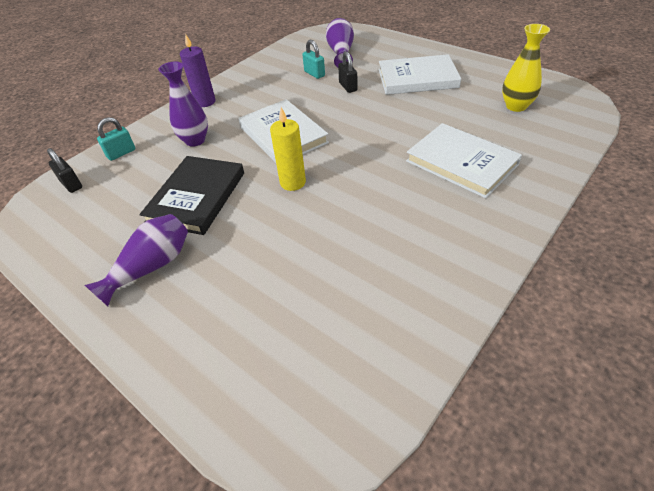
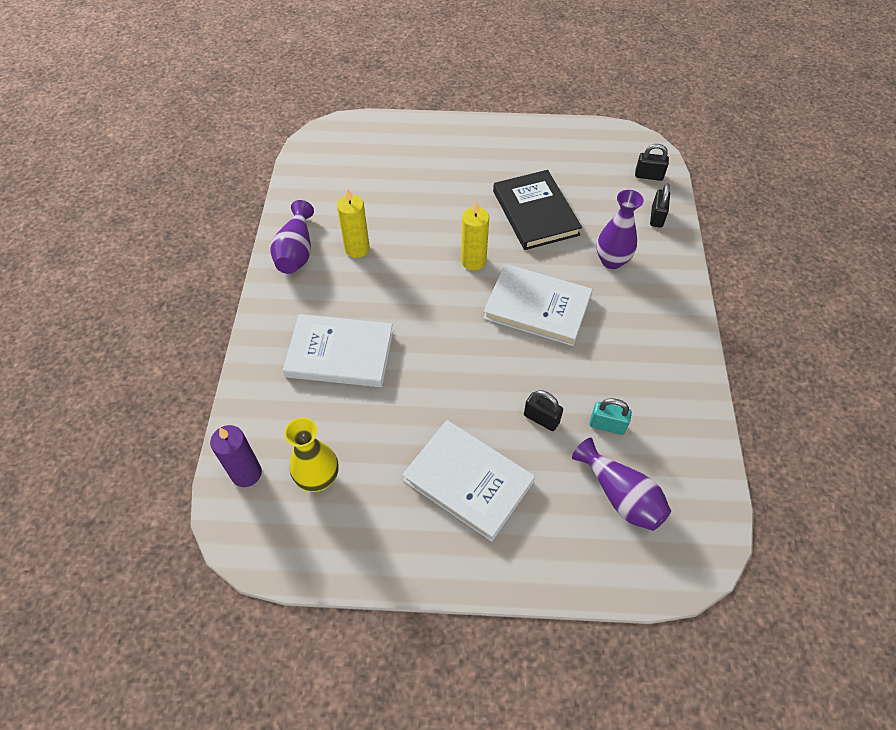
camera: 140 degrees right, 10 degrees up
(121, 153) = (657, 217): turquoise padlock -> black padlock
(151, 267) = (501, 159): purple vase -> purple vase (296, 251)
(205, 102) = (672, 312): purple candle -> purple candle (246, 473)
(389, 240) = (357, 249): none -> yellow candle
(417, 79) = (468, 481): white book -> white book turned 75 degrees clockwise

